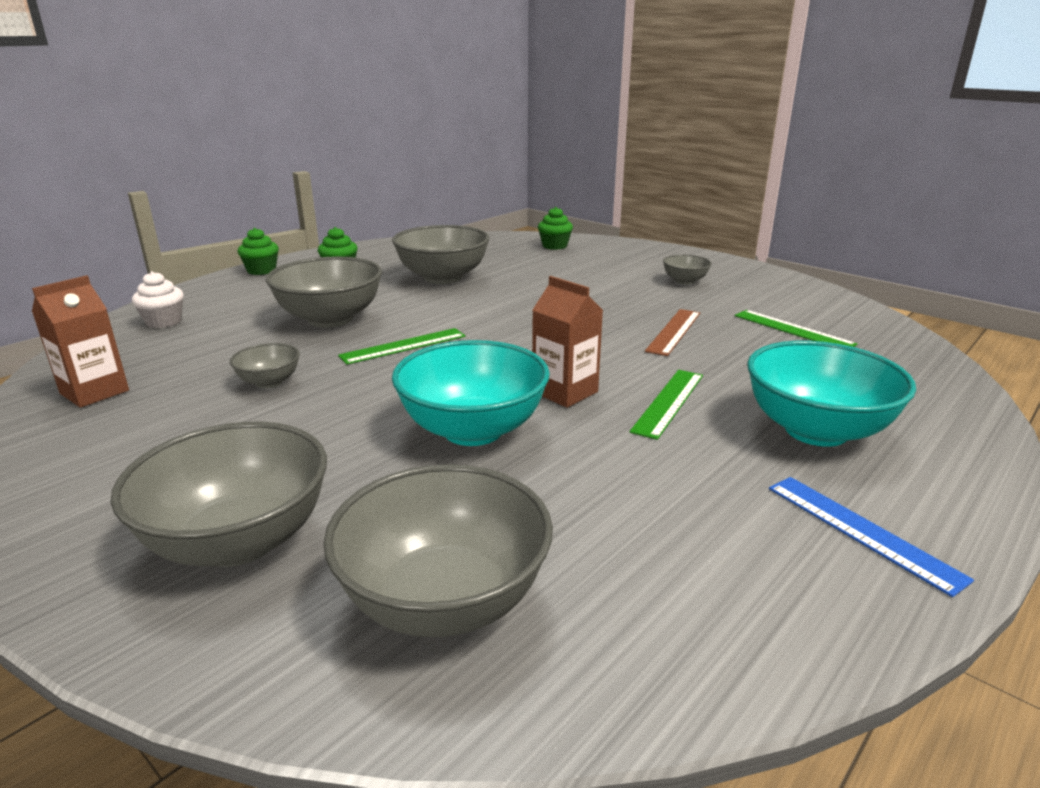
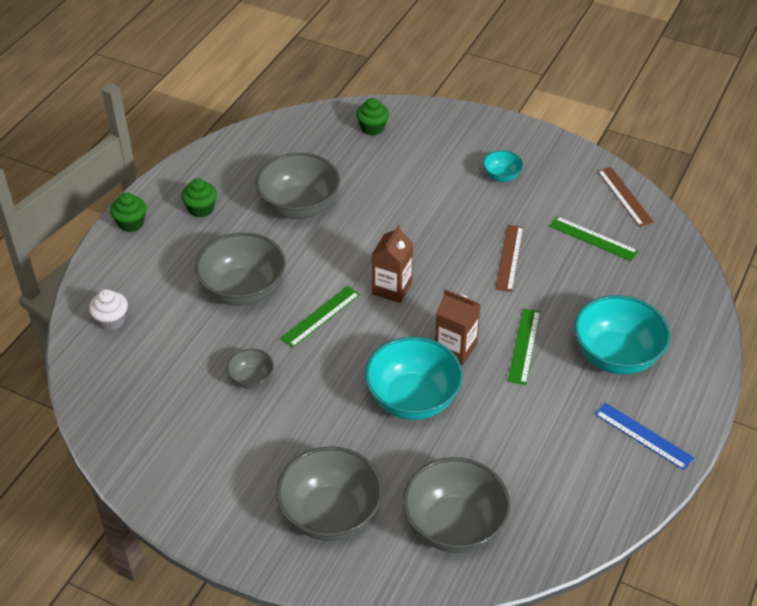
camera: 15 degrees left, 20 degrees up
(94, 392) = (137, 415): brown carton -> brown carton (392, 288)
(684, 281) = (501, 176): grey bowl -> turquoise bowl
(840, 306) = (625, 196): none -> brown ruler

